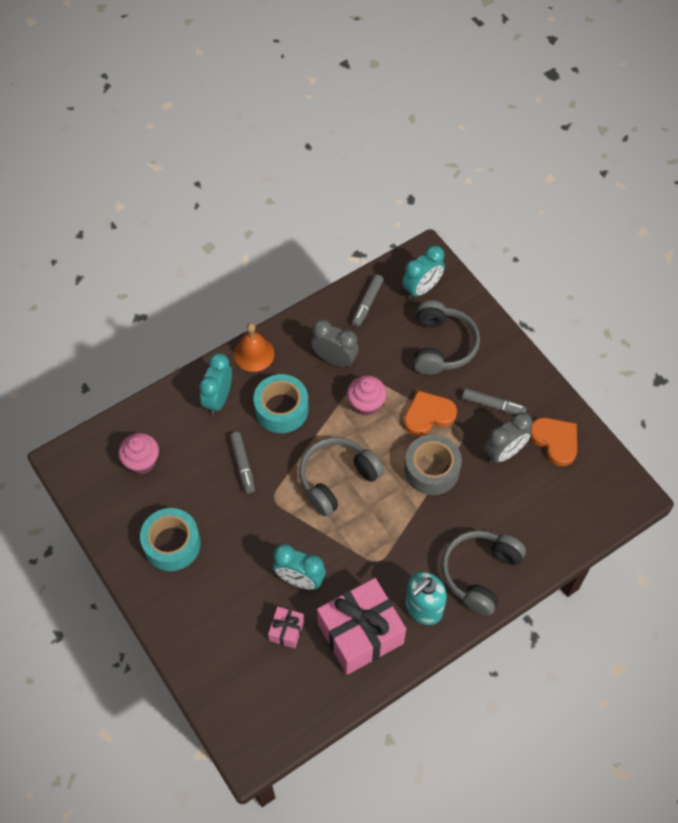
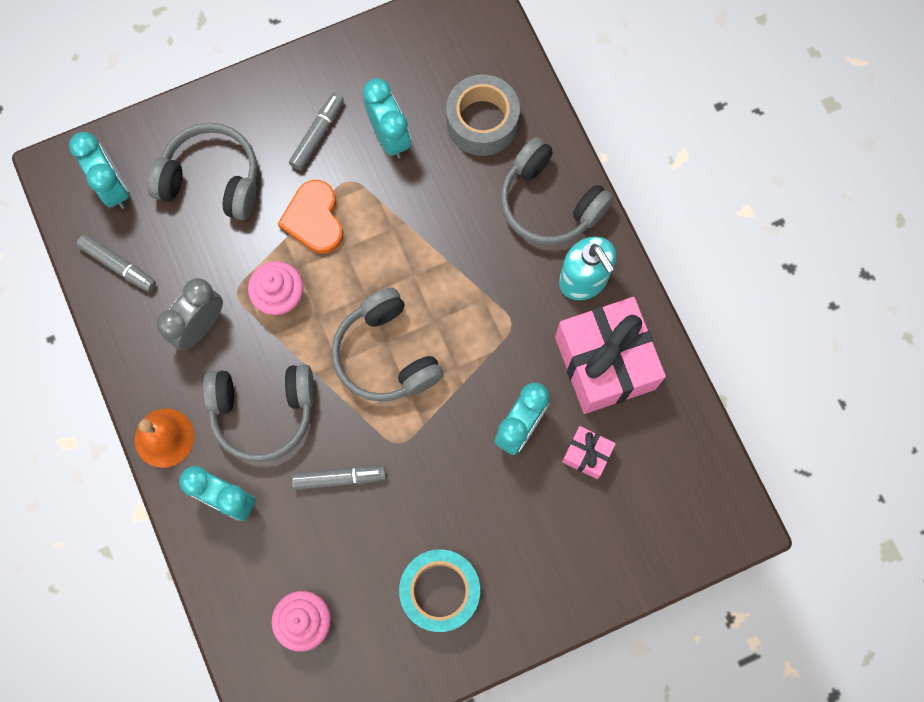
camera: 80 degrees left, 15 degrees up
(281, 409) = (263, 412): turquoise tape -> grey headphones
(431, 470) = (396, 231): grey tape -> grey tape (482, 122)
(504, 453) = (389, 136): grey clock -> turquoise clock
(555, 441) = (385, 71): orange heart -> none

